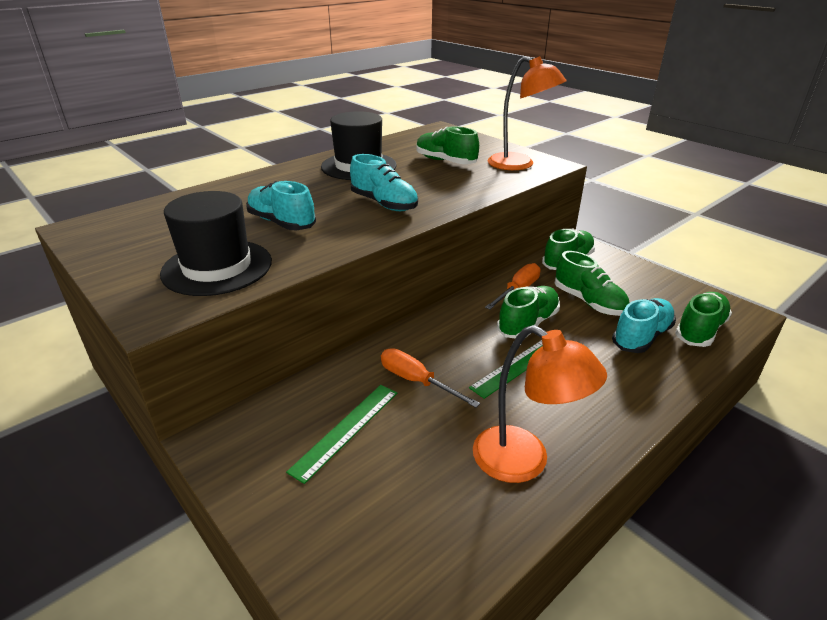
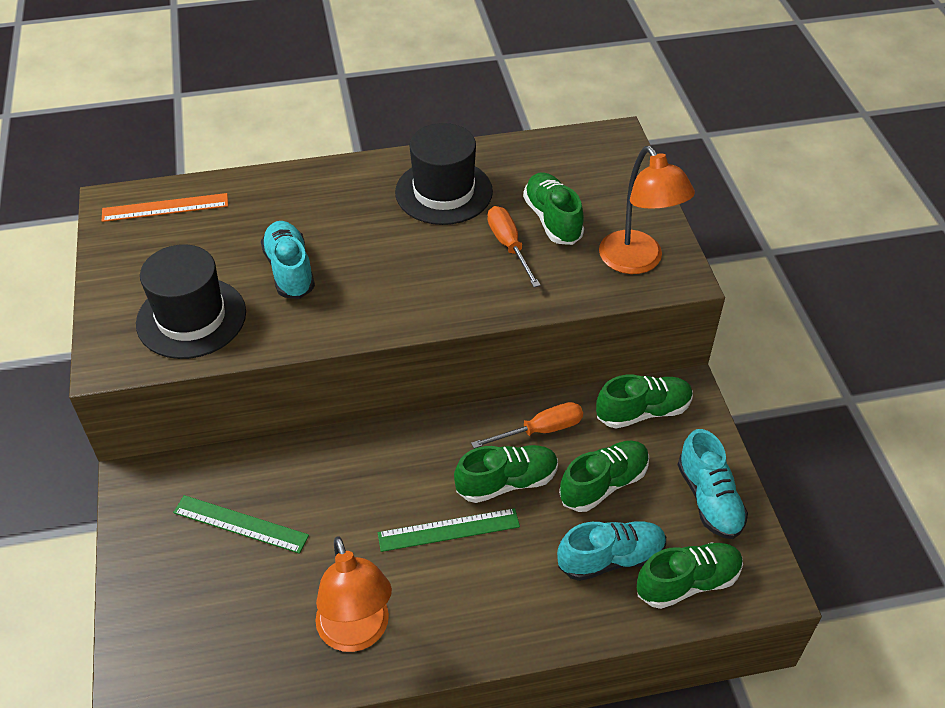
camera: 30 degrees right, 15 degrees up
(134, 219) = (165, 207): none -> orange ruler
(346, 430) = (240, 524): green ruler -> green ruler turned 45 degrees clockwise
(384, 204) = (413, 278): turquoise shoe -> turquoise shoe (709, 499)
(416, 381) = (338, 501): orange screwdriver -> orange screwdriver (509, 246)
(588, 302) = (603, 484): green shoe -> green shoe turned 120 degrees counterclockwise

